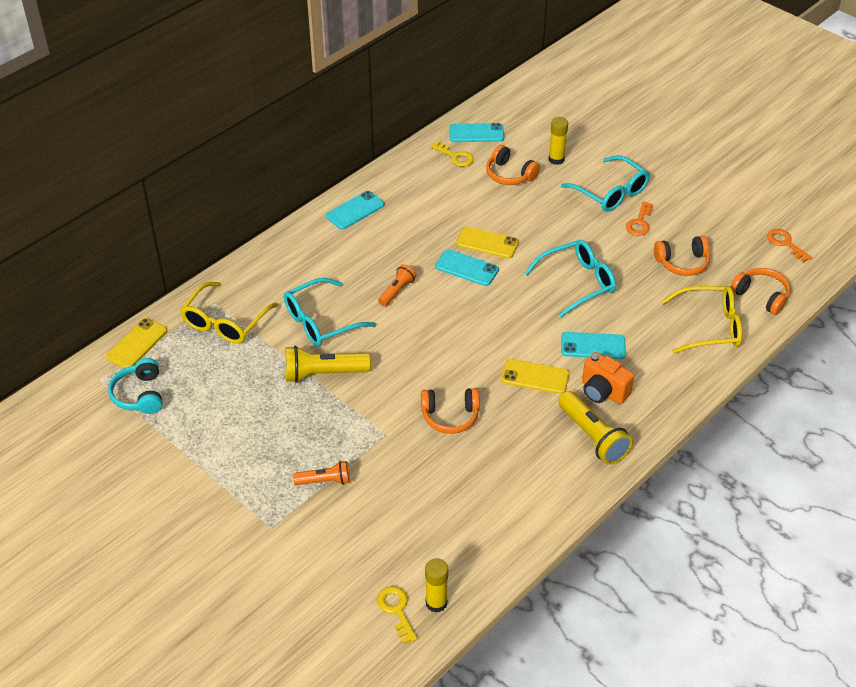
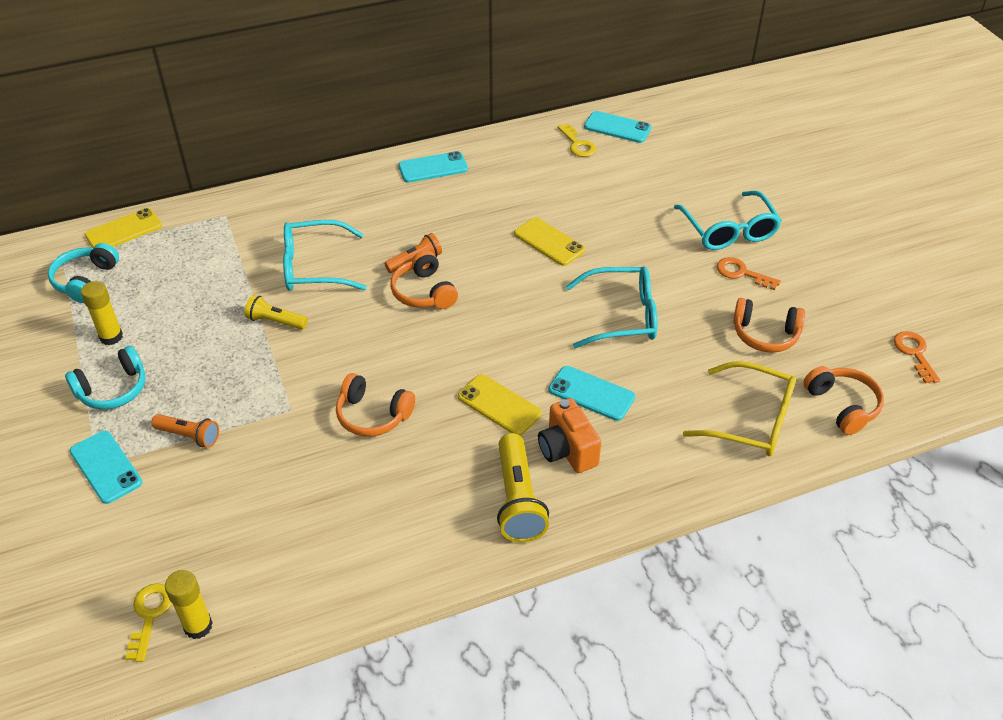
camera: 25 degrees right, 0 degrees up
(225, 322) = (221, 237): yellow glasses -> none
(236, 469) = (113, 389): none -> turquoise headphones
(323, 373) = (275, 321): yellow flashlight -> yellow flashlight, size x0.60
(466, 268) = (507, 261): turquoise phone -> turquoise phone (106, 467)
(509, 175) = (624, 179): orange headphones -> orange headphones (424, 292)
(556, 159) = (688, 178): yellow glue stick -> yellow glue stick (111, 337)
(639, 223) = (742, 273): orange key -> orange key turned 75 degrees clockwise

